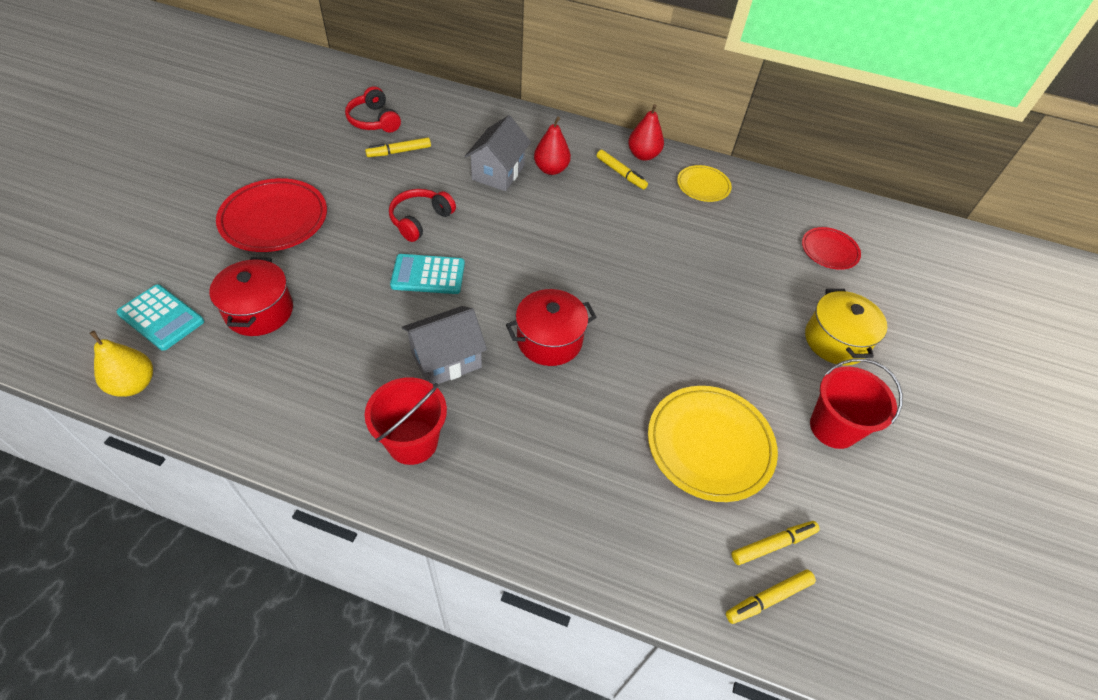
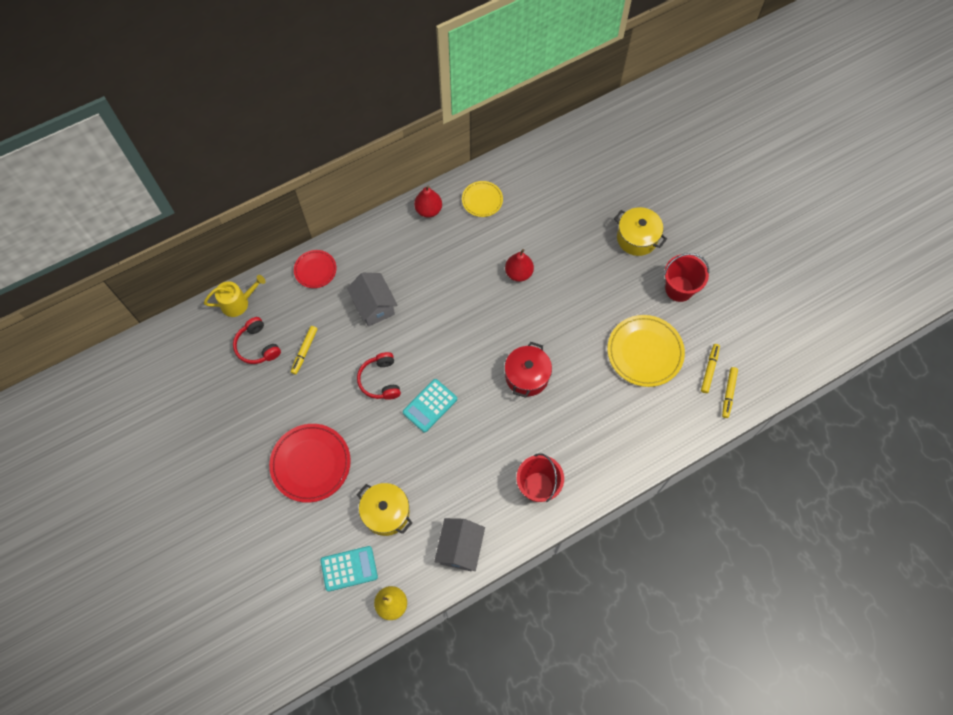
camera: 45 degrees left, 15 degrees up
(259, 311) = (386, 513): red pot -> yellow pot
(374, 120) = (257, 346): red headphones -> red headphones turned 45 degrees clockwise
(406, 89) = (238, 302): none -> yellow watering can
(446, 360) = (499, 437): grey house -> grey house (460, 548)
(551, 169) = (397, 273): red pear -> red pear (518, 273)
(621, 173) = (433, 236): yellow marker -> none
(829, 251) = (582, 181): red plate -> red plate (315, 270)

